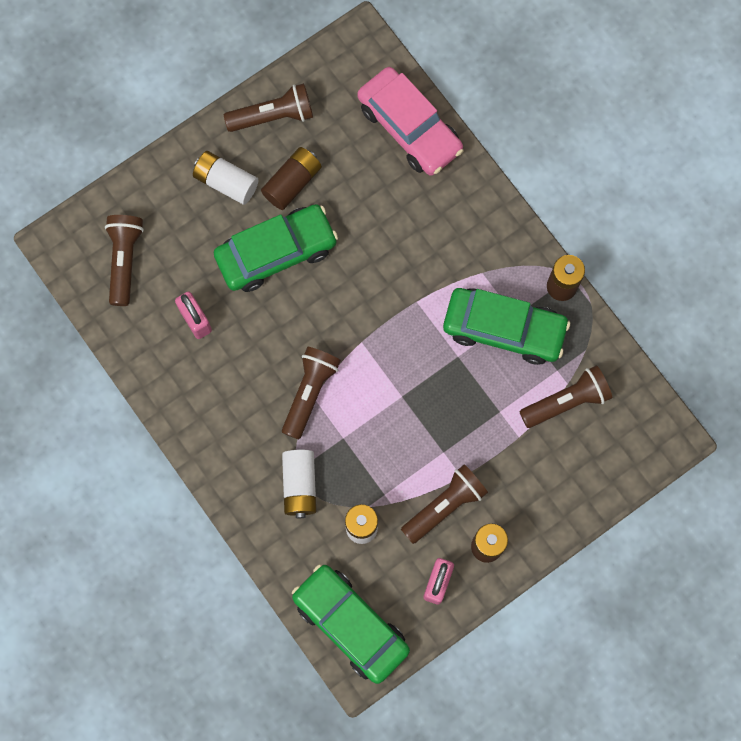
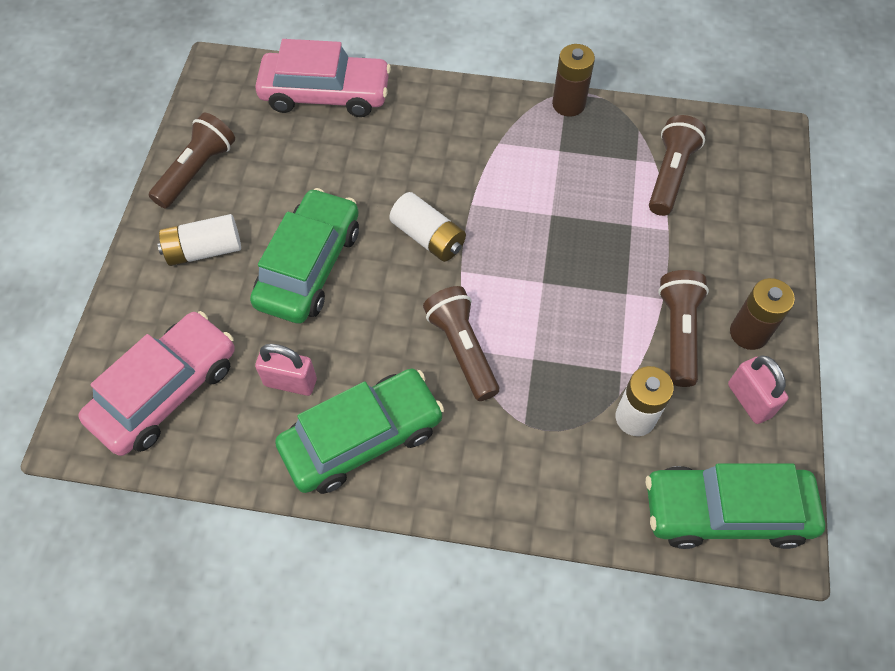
camera: 45 degrees left, 15 degrees down
(125, 260) = (166, 391): brown flashlight -> pink car
(292, 183) = (267, 204): brown battery -> none
(299, 485) = (541, 434): white battery -> white battery (428, 237)
(504, 329) = (562, 166): green car -> green car (362, 438)

